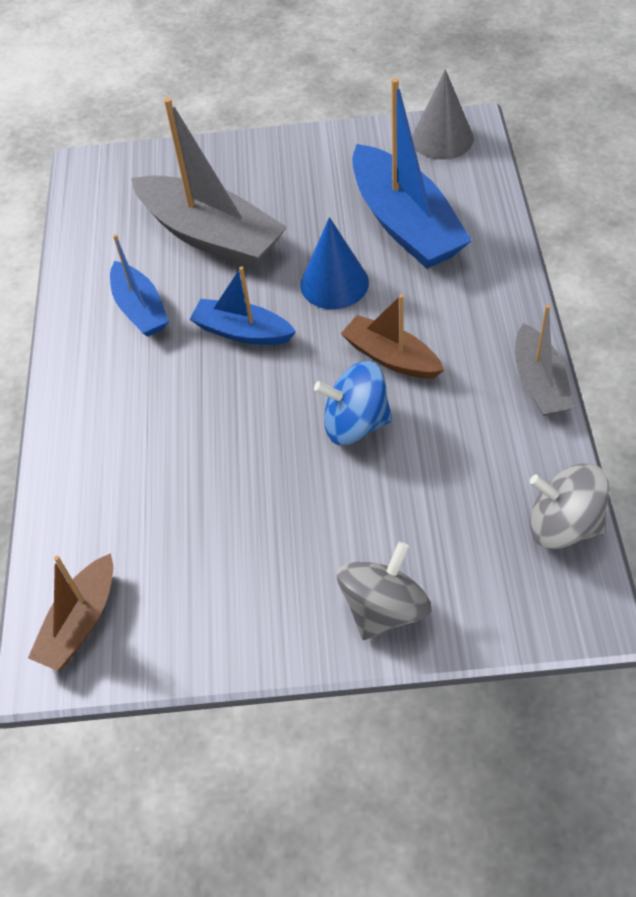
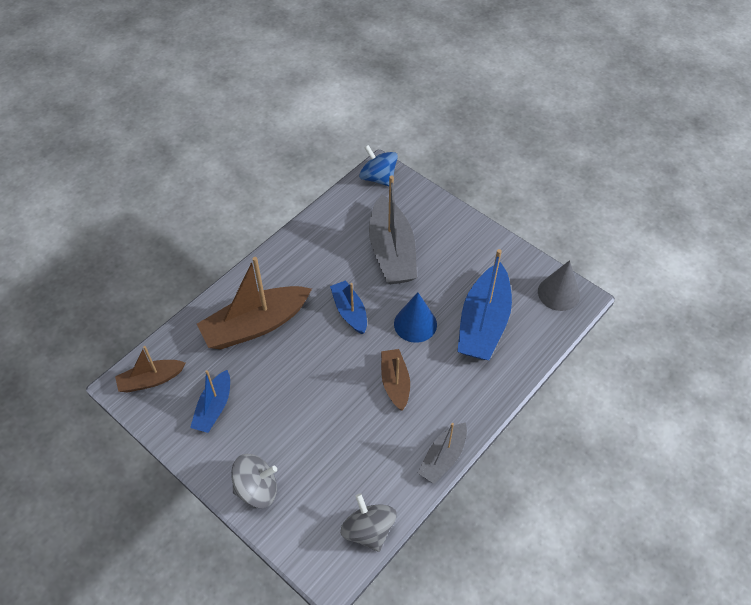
camera: 40 degrees right, 0 degrees up
(140, 309) = (323, 262): blue boat -> blue boat (214, 407)
(143, 441) = (255, 325): none -> brown boat
(355, 423) = (343, 399): blue spinning top -> blue spinning top (378, 178)

